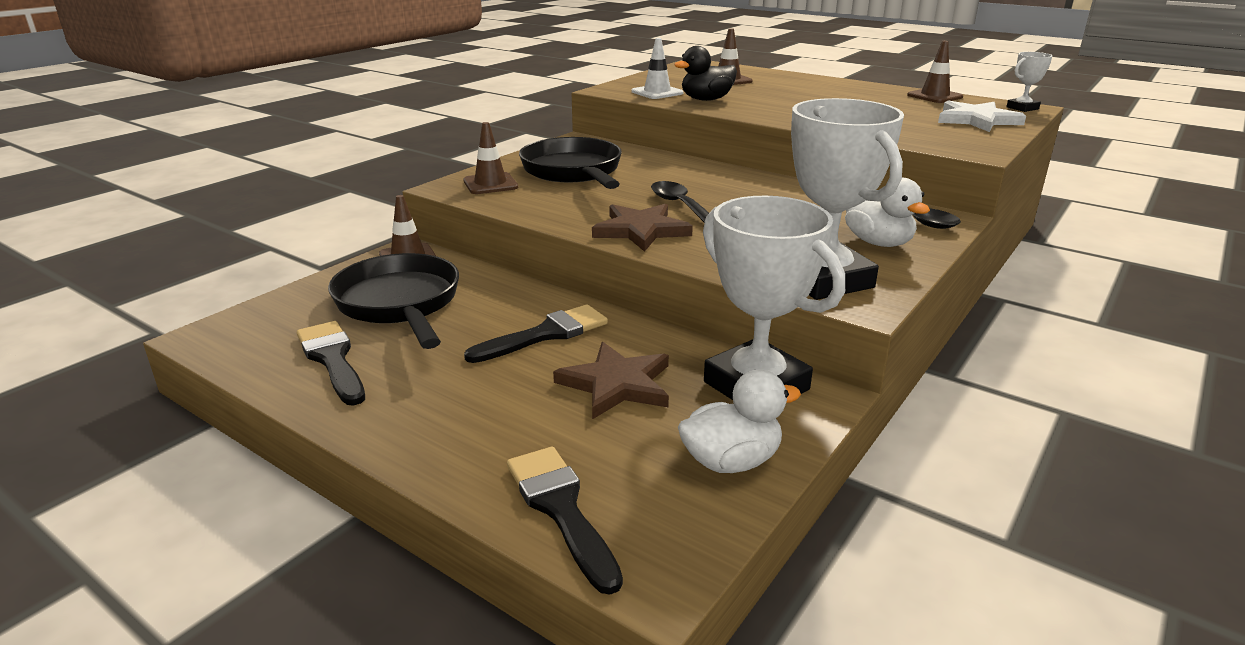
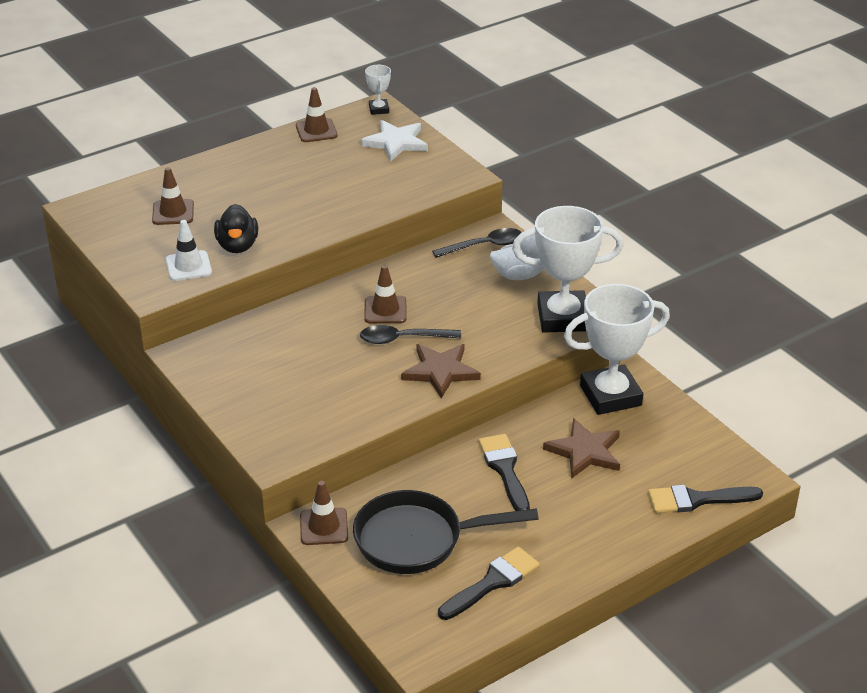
camera: 70 degrees left, 10 degrees up
(332, 359) = (492, 582): black brush -> black brush turned 150 degrees clockwise
(490, 184) = (282, 431): brown traffic cone -> brown traffic cone (385, 310)
(573, 172) = (280, 376): black pan -> none
(731, 461) = (679, 428): white duck -> none

